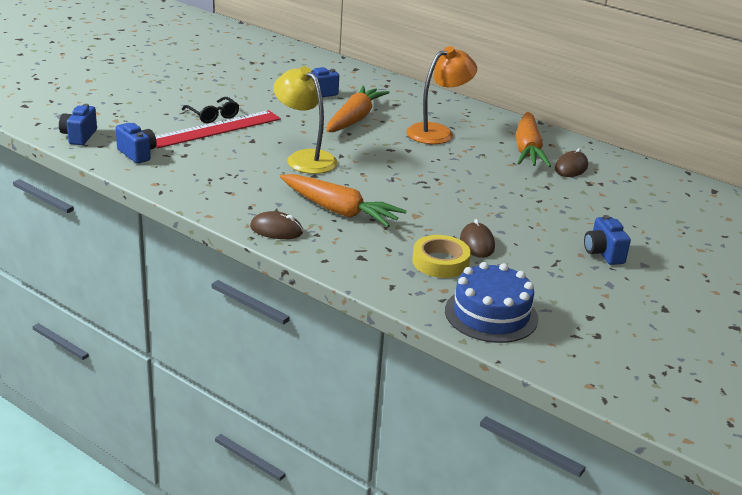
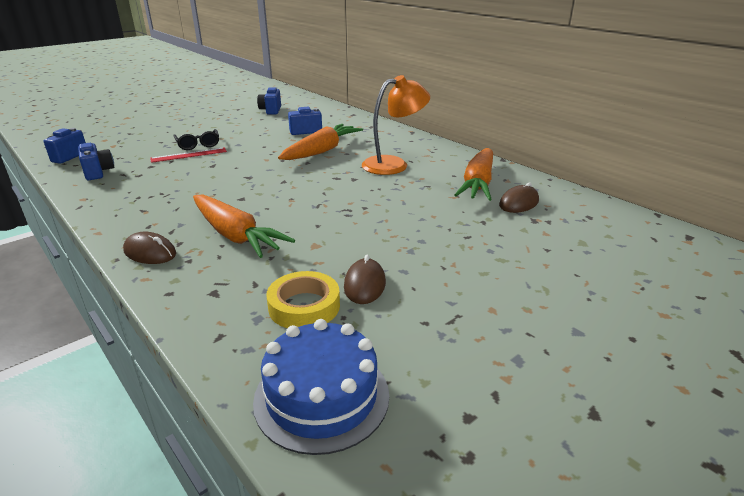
camera: 15 degrees right, 0 degrees up
(215, 129) = (189, 155): red ruler -> red ruler, size x0.57
(305, 158) = (246, 182): yellow lamp -> none
(603, 253) = (523, 310): blue camera -> blue camera (271, 110)

